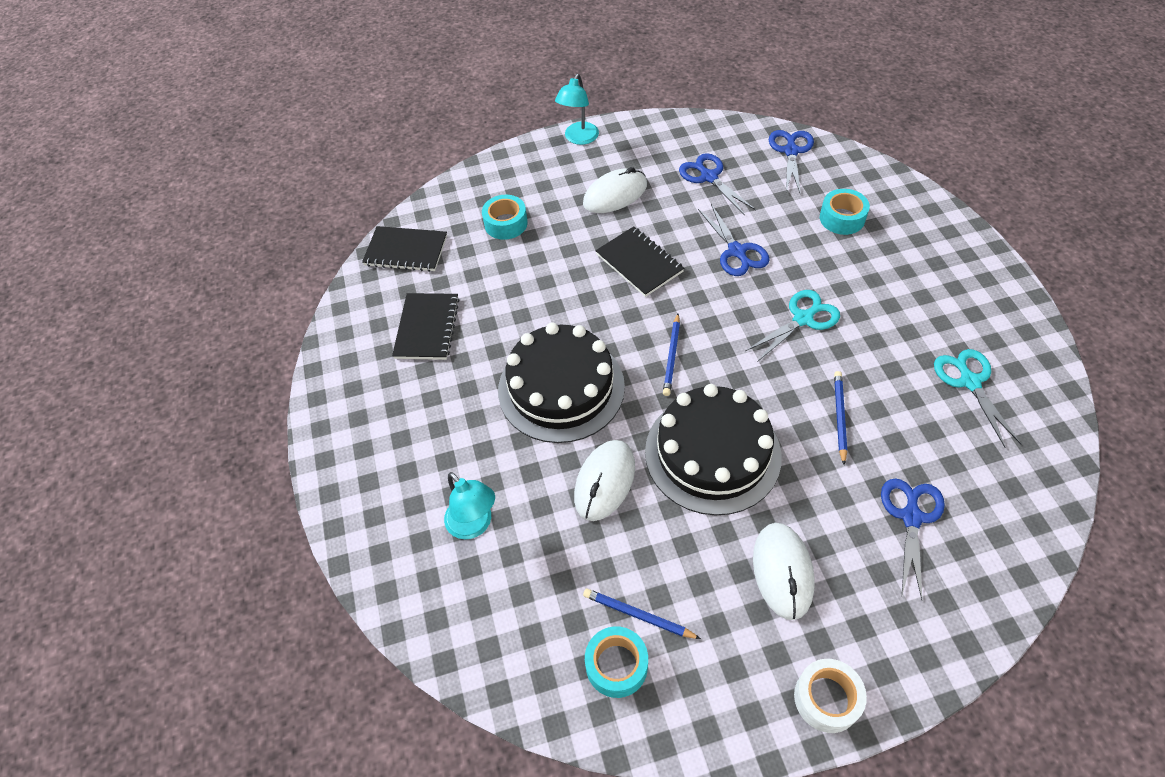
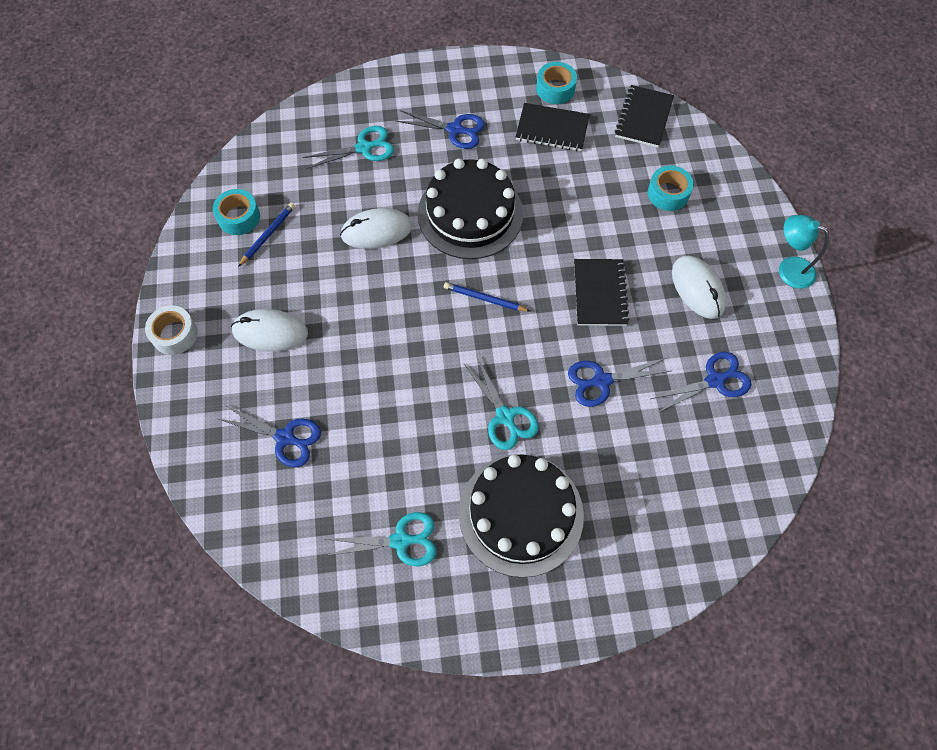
camera: 95 degrees right, 10 degrees up
(474, 525) = (364, 148): turquoise lamp -> turquoise scissors
(605, 481) = (376, 231): white mouse -> white mouse turned 45 degrees counterclockwise
(639, 263) = (600, 293): black notebook -> black notebook turned 60 degrees counterclockwise
(712, 453) = (381, 308): black cake -> black cake (521, 514)
(791, 151) = (750, 476): blue scissors -> blue scissors (455, 130)
(839, 417) = (391, 414): blue pencil -> none
(842, 218) = (634, 496): turquoise tape -> turquoise tape (555, 89)

